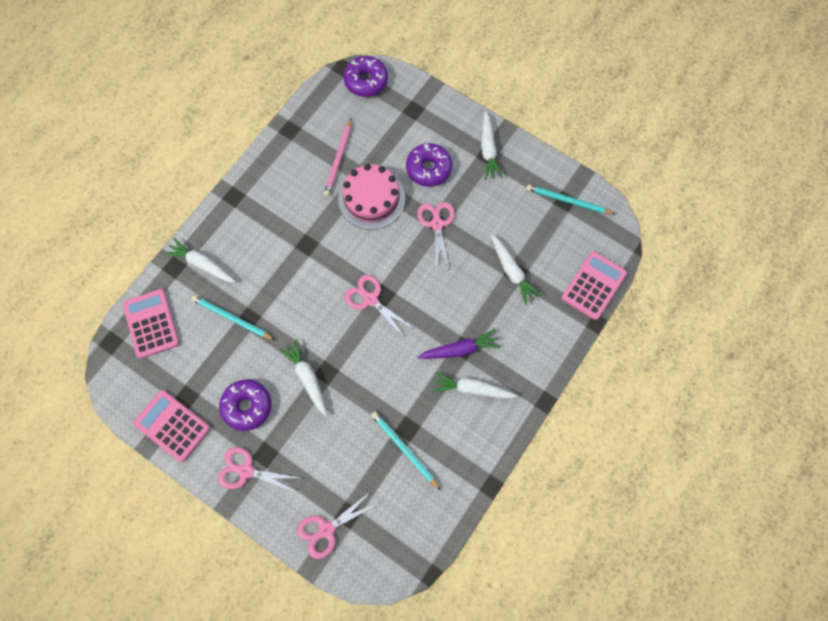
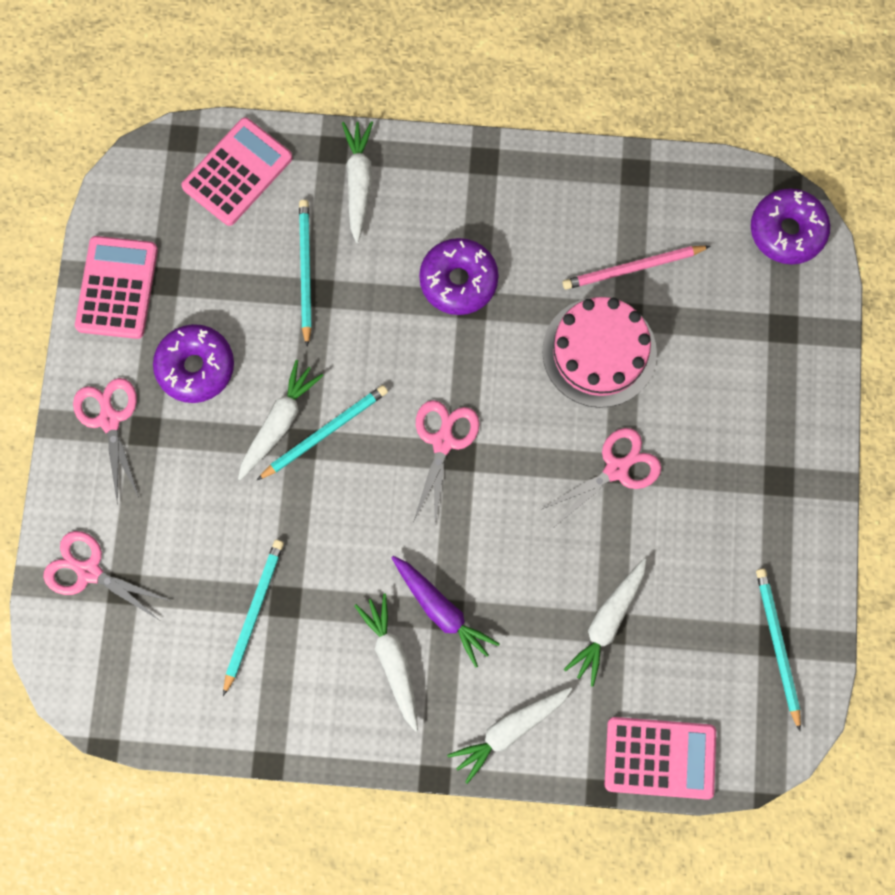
camera: 60 degrees right, 5 degrees up
(328, 357) = (324, 432): none -> turquoise pencil
(428, 169) = (699, 406): purple donut -> purple donut (458, 281)
(488, 150) = (787, 477): white carrot -> white carrot (510, 730)

